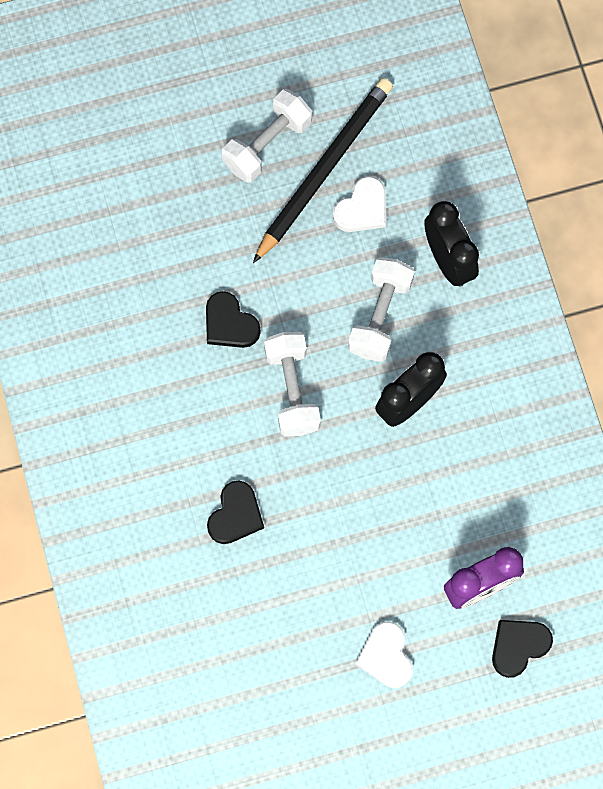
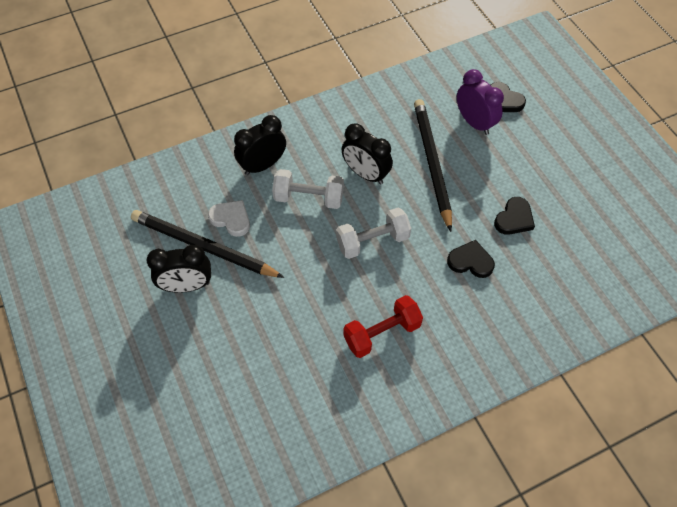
camera: 100 degrees left, 15 degrees down
(152, 375) = (382, 333): none -> red dumbbell
(229, 324) = (332, 288): black heart -> black heart (514, 219)
(267, 144) = (187, 286): white dumbbell -> black clock
(386, 656) = (534, 164): white heart -> none
(412, 502) = (431, 163): none -> black pencil

